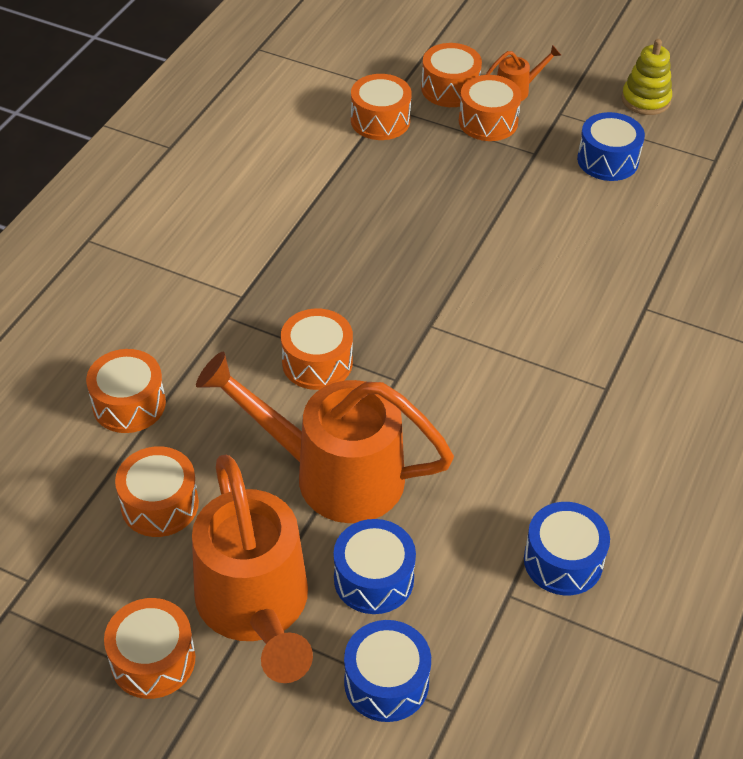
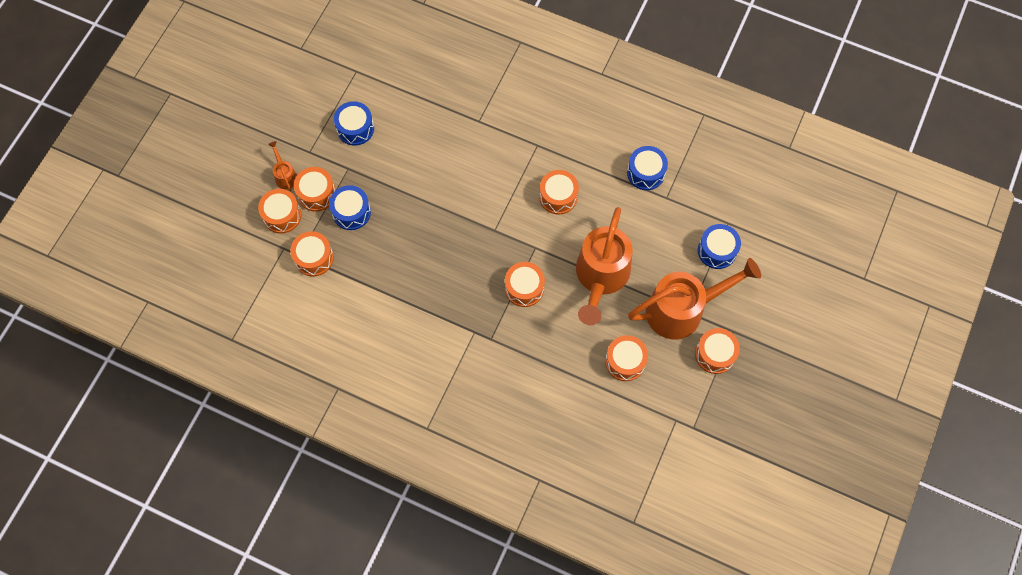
camera: 90 degrees left, 20 degrees up
(129, 404) = (558, 386): orange drum -> orange drum (558, 197)
(374, 579) = (662, 257): blue drum -> blue drum (351, 212)
(645, 100) = (297, 102): yellow stacking toy -> none

